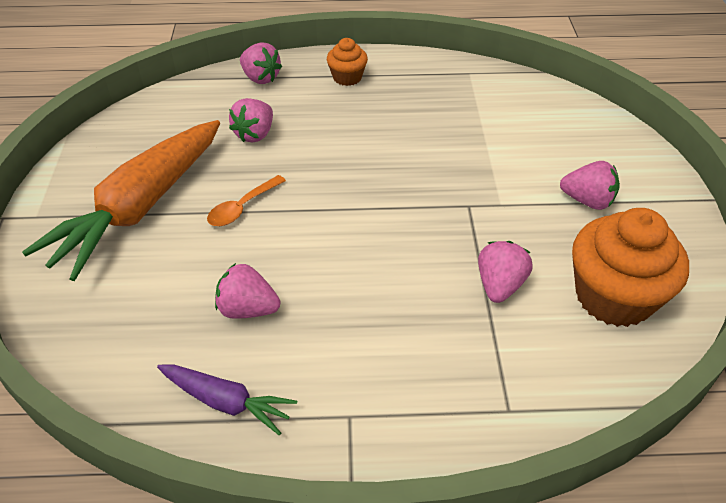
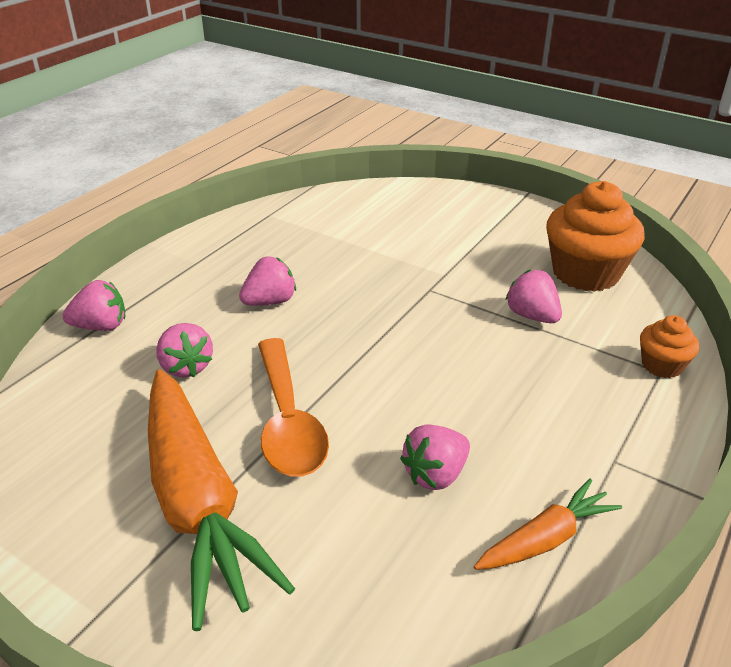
camera: 55 degrees left, 10 degrees down
(226, 402) = (546, 539): purple carrot -> orange carrot
(242, 207) = (287, 420): orange spoon -> orange spoon, size x1.80
(347, 77) = (181, 275): orange cupcake -> orange cupcake (662, 365)
(587, 201) = (481, 237): pink strawberry -> pink strawberry (270, 301)

